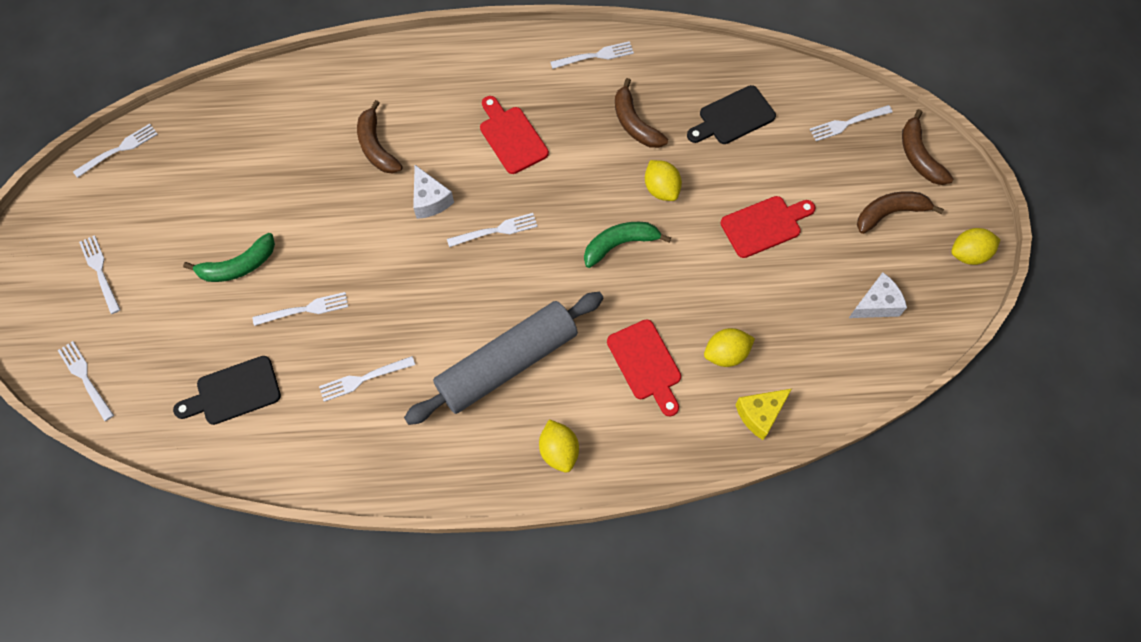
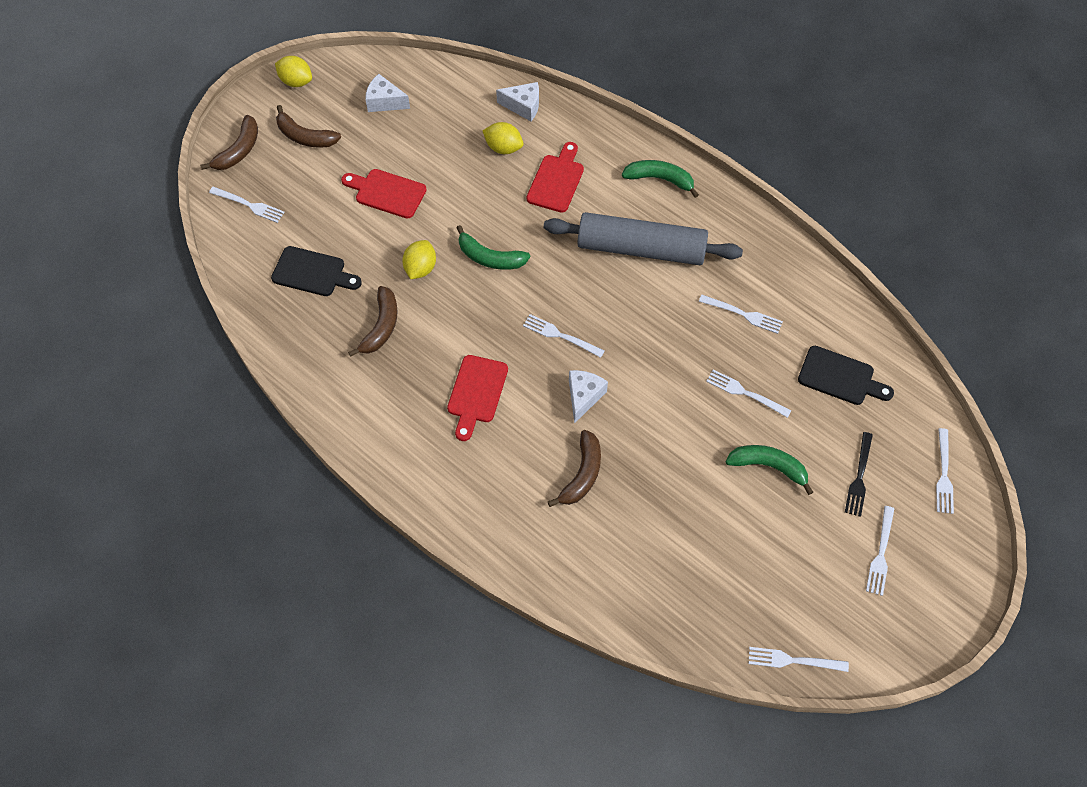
camera: 135 degrees left, 5 degrees down
(157, 317) = (859, 477): none -> black fork
(559, 451) = (660, 179): yellow lemon -> green banana
(595, 56) = (343, 402): white fork -> none
(760, 414) = (523, 106): yellow cheese -> white cheese

